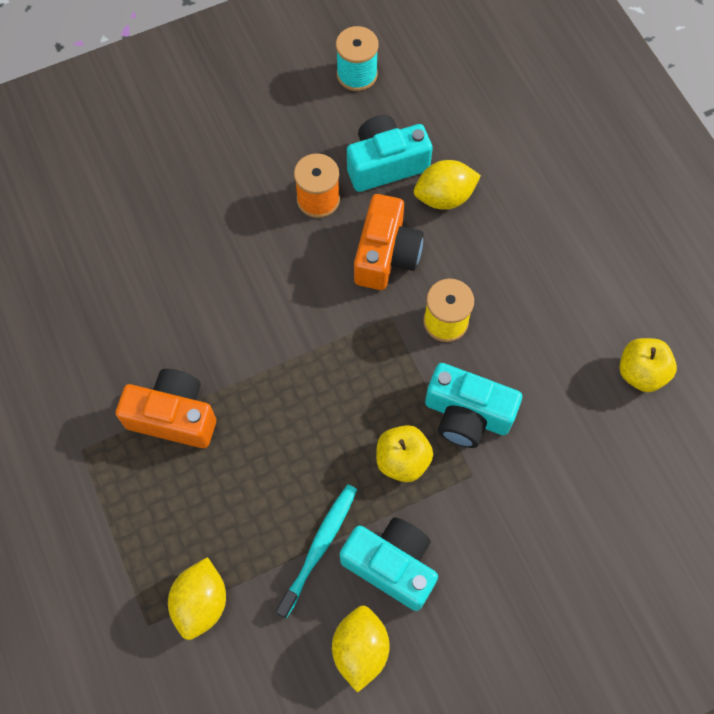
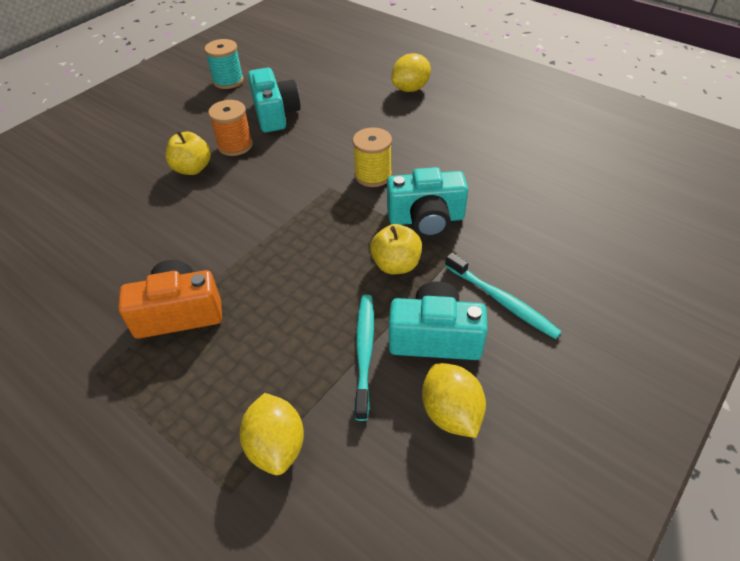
camera: 25 degrees left, 20 degrees down
(385, 164) = (275, 114): turquoise camera -> turquoise camera turned 120 degrees clockwise
(386, 254) = (304, 156): orange camera -> none
(444, 197) = (328, 116): yellow lemon -> yellow lemon (410, 89)
(479, 556) = (501, 301): none -> turquoise toothbrush
(641, 372) = (528, 153): yellow apple -> yellow apple (192, 169)

